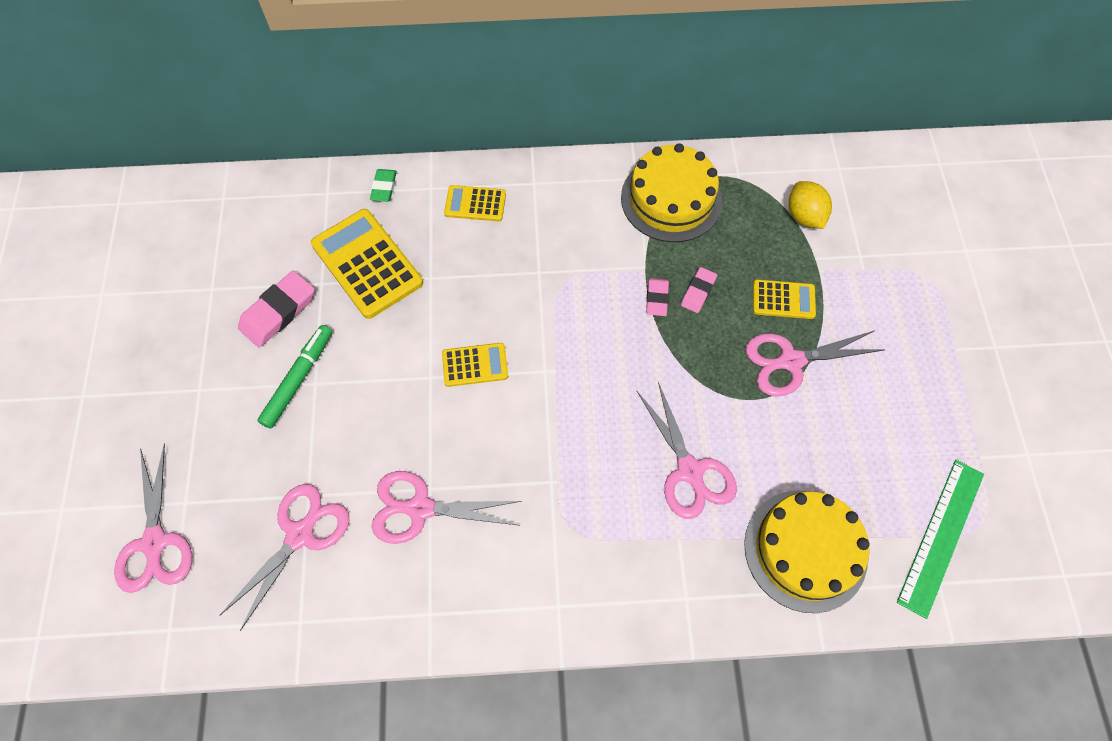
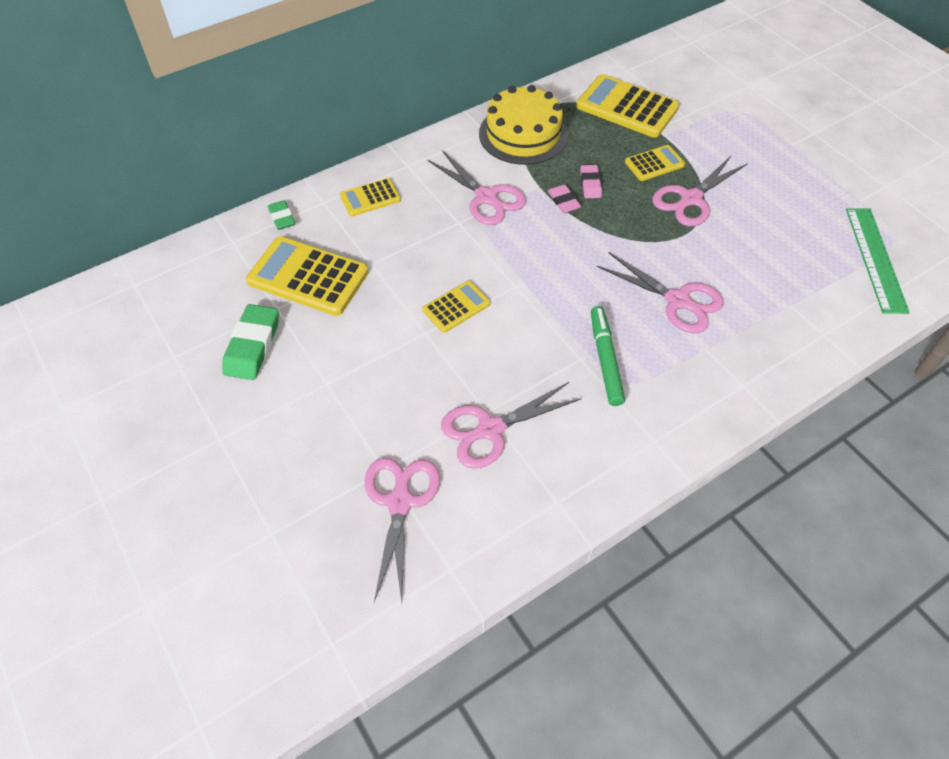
camera: 30 degrees left, 10 degrees down
(155, 543) = (265, 581): pink scissors -> pink scissors (486, 198)
(278, 312) = (253, 346): pink eraser -> green eraser
(298, 379) = (309, 387): green marker -> green marker (605, 359)
(804, 216) = (627, 107): yellow lemon -> yellow calculator
(805, 550) = (797, 311): yellow cake -> none

